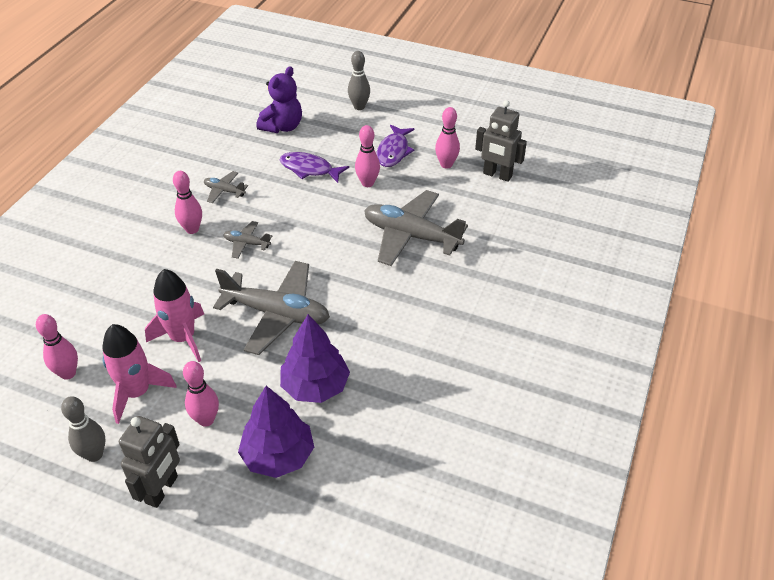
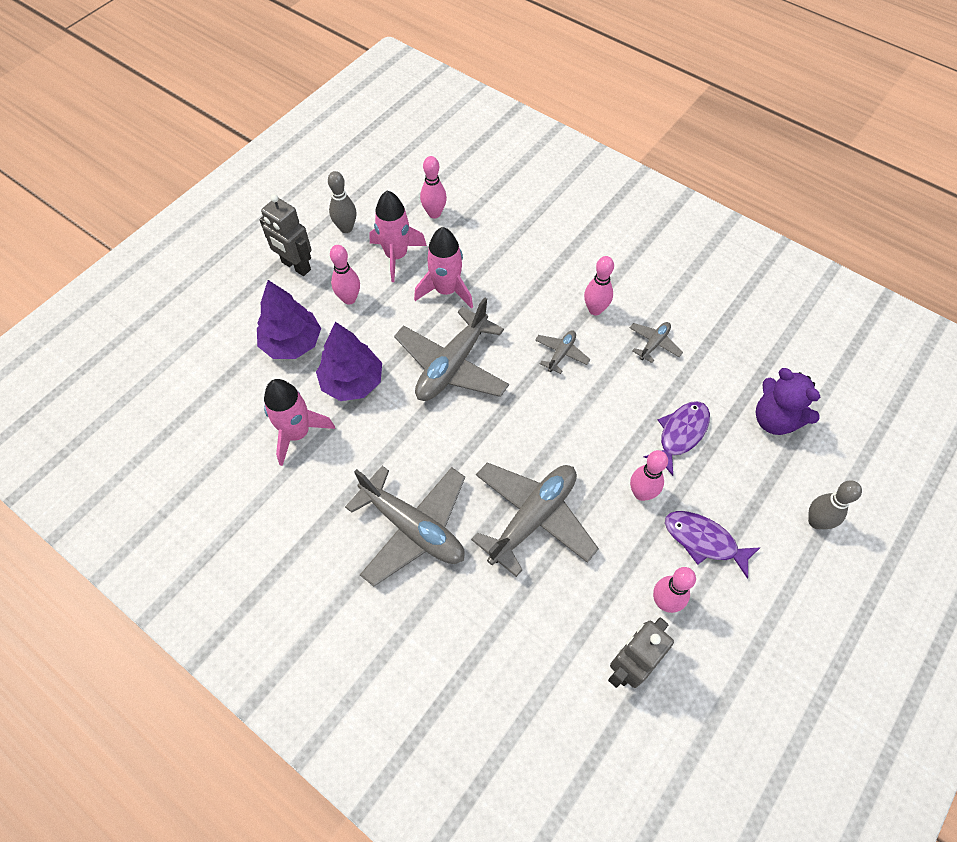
camera: 105 degrees right, 15 degrees up
(388, 414) = (297, 433): none -> pink rocket
(449, 304) = (413, 528): none -> grey plane

